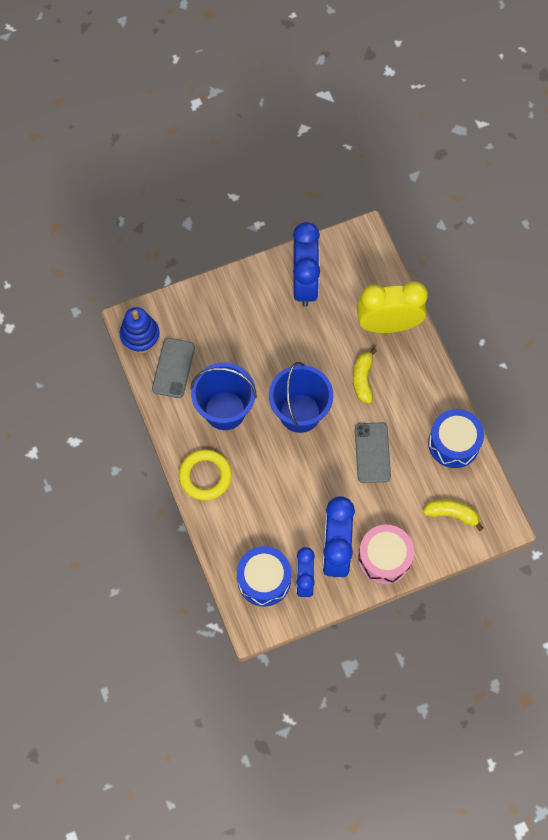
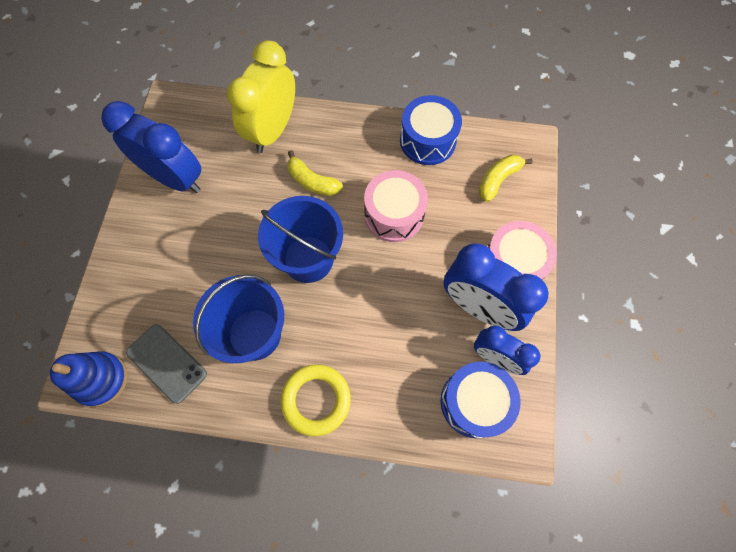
camera: 60 degrees left, 0 degrees up
(372, 452) = (394, 214): grey phone -> pink drum

